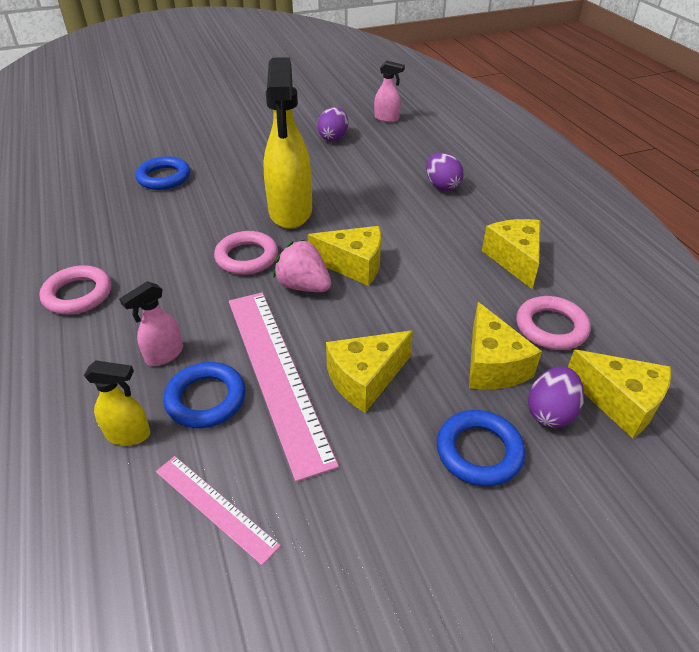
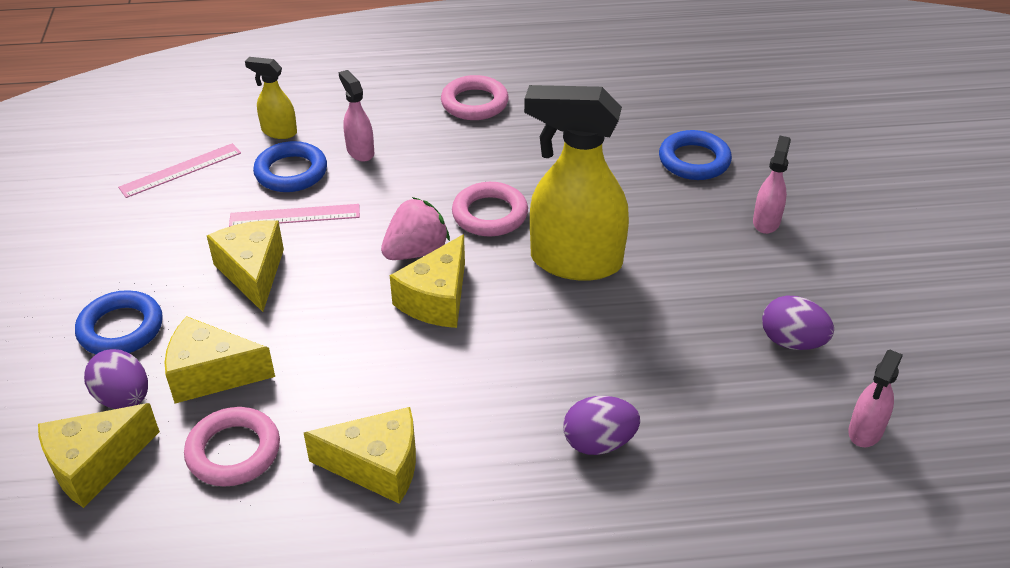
camera: 105 degrees right, 0 degrees up
(129, 434) = (279, 132): yellow spray bottle -> yellow spray bottle turned 90 degrees clockwise
(228, 149) = (766, 221): none -> pink spray bottle
(276, 374) = (295, 215): pink ruler -> pink ruler, size x0.53

